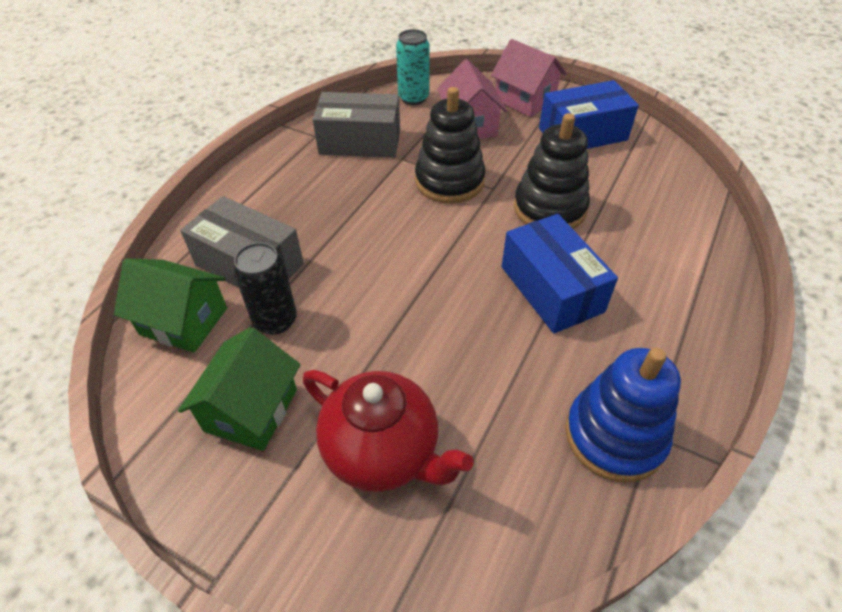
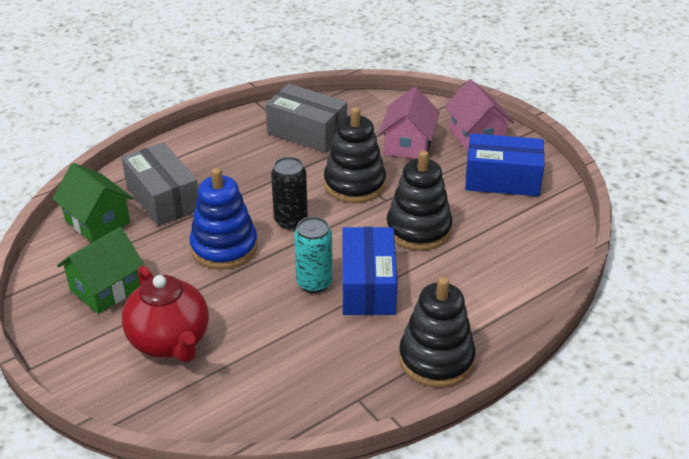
camera: 25 degrees right, 10 degrees down
(275, 320) = (156, 240): black can -> black can (290, 220)
(413, 98) = (379, 108): turquoise can -> turquoise can (314, 283)
(614, 436) = (330, 390): blue stacking toy -> blue stacking toy (224, 247)
(687, 348) = (436, 359): none -> black stacking toy

